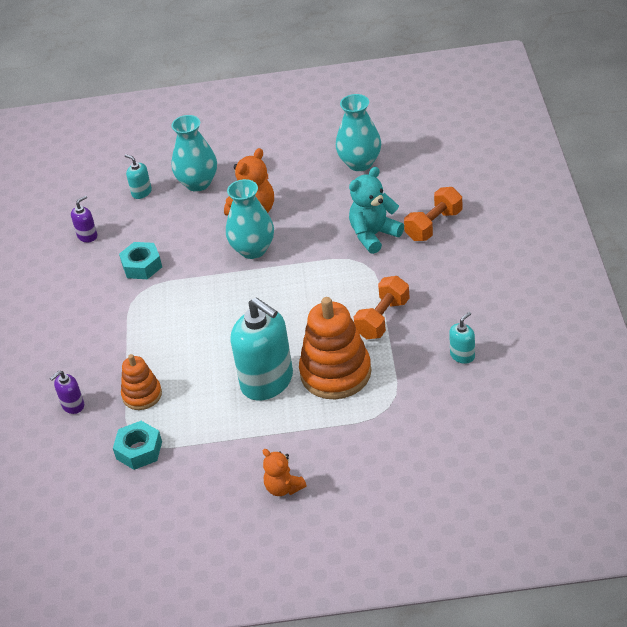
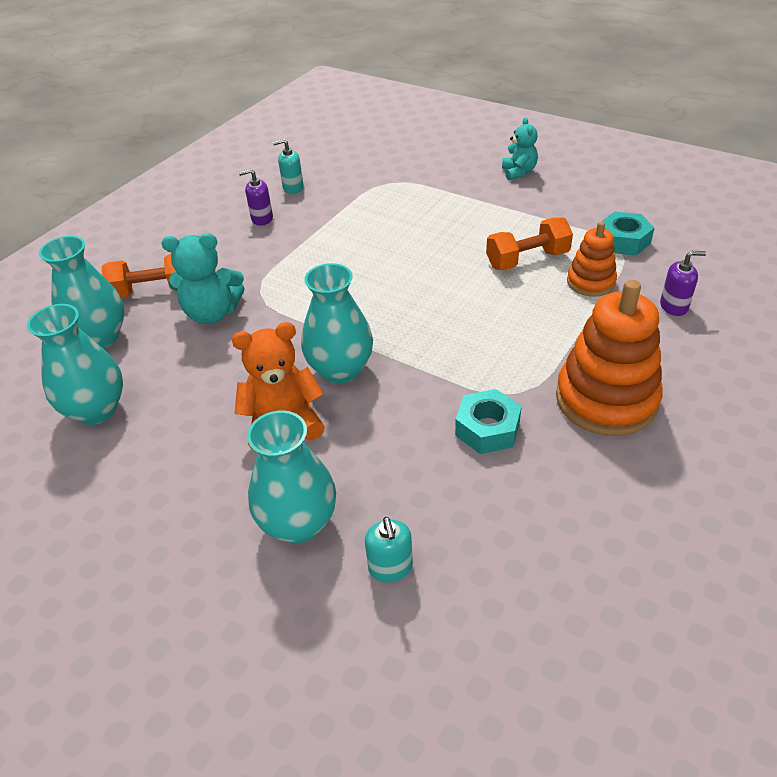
camera: 145 degrees left, 0 degrees up
(87, 236) = (532, 533): purple soap dispenser -> purple soap dispenser (262, 219)
(267, 381) = (461, 239): turquoise soap dispenser -> none
(283, 487) = (518, 172): orange teddy bear -> turquoise teddy bear
(335, 373) = (398, 219): orange stacking toy -> orange stacking toy (606, 399)
(383, 319) = (311, 238): orange dumbbell -> orange dumbbell (527, 260)
(419, 188) = (100, 337): none -> turquoise vase

